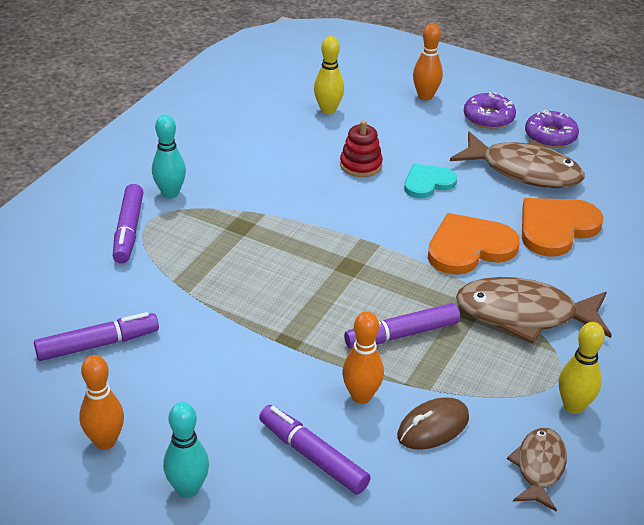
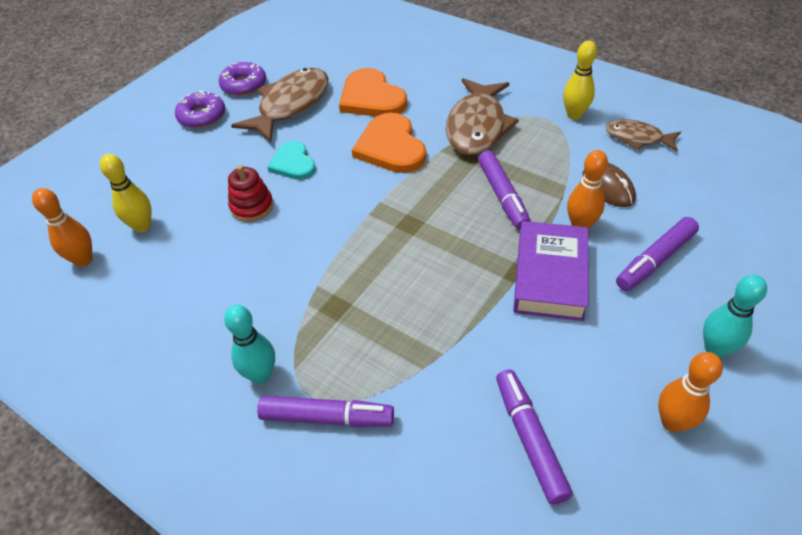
camera: 80 degrees left, 10 degrees up
(283, 367) = (550, 276): none -> purple book
(425, 96) = (148, 153): orange bowling pin -> orange bowling pin (83, 260)

